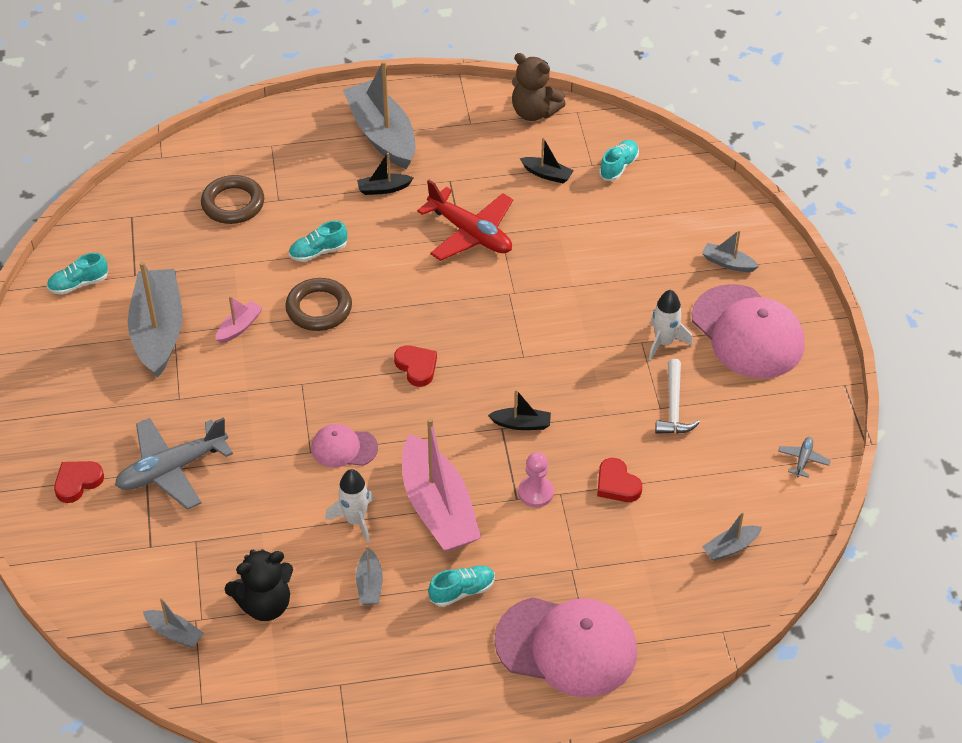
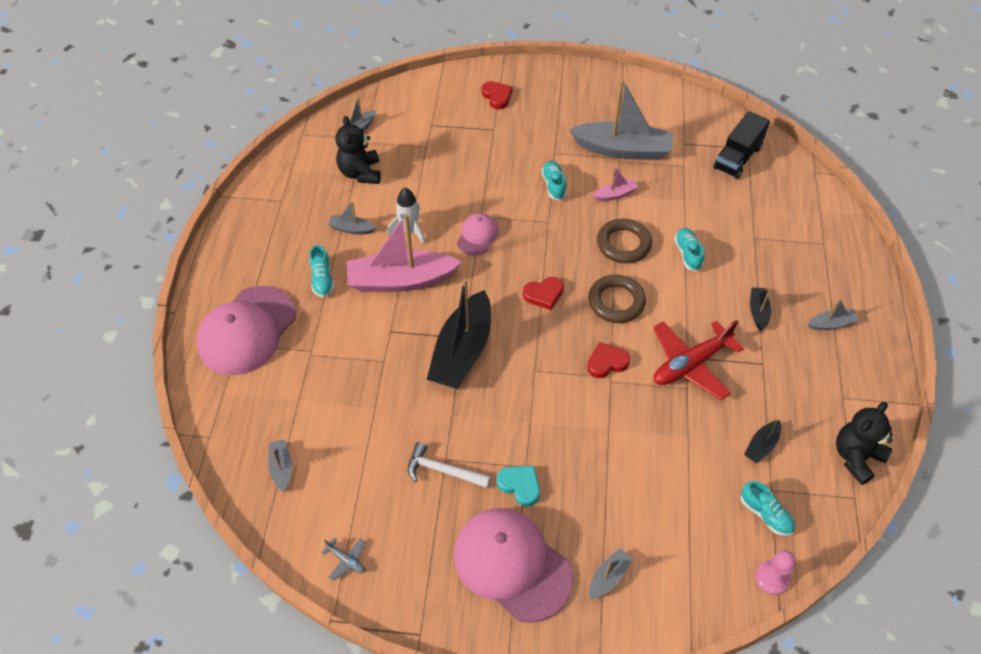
camera: 105 degrees right, 5 degrees up
(78, 284) = (680, 113): turquoise shoe -> turquoise shoe (553, 185)
(150, 224) = (737, 158): none -> black truck
(172, 469) = (491, 142): grey plane -> none
(233, 204) = (753, 209): brown ring -> brown ring (616, 302)
(239, 327) = (615, 194): pink boat -> pink boat turned 75 degrees counterclockwise
(382, 134) = (831, 324): grey boat -> grey boat, size x0.44
(521, 424) = (462, 352): black boat -> black boat, size x2.25
(534, 112) = (856, 457): brown teddy bear -> black teddy bear
(535, 493) = (391, 345): pink pawn -> pink pawn (772, 578)
(617, 484) = (377, 403): red heart -> red heart (606, 362)
(664, 342) = (520, 485): white rocket -> turquoise heart
(747, 332) = (512, 564): pink cap -> pink cap turned 60 degrees clockwise

